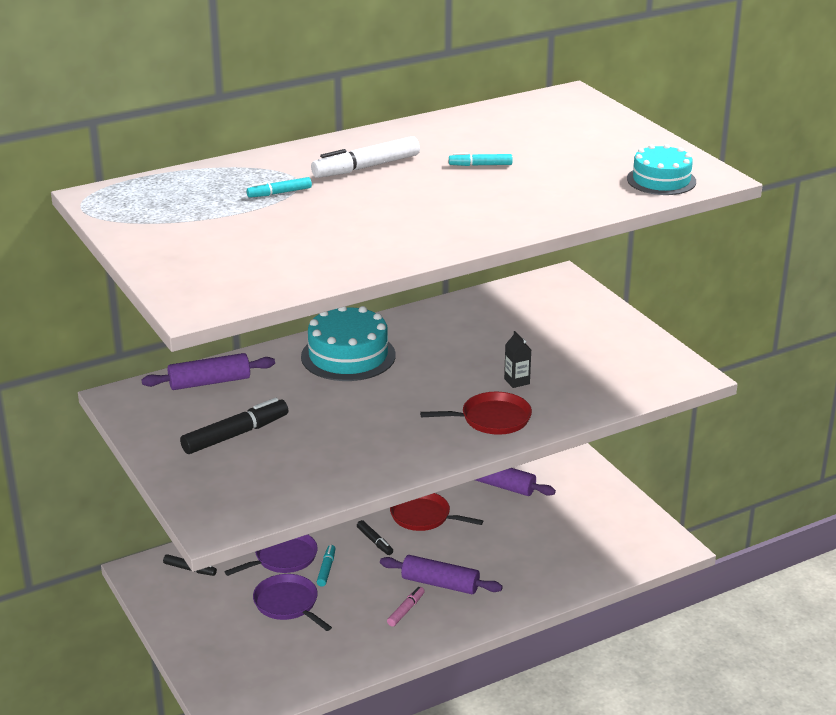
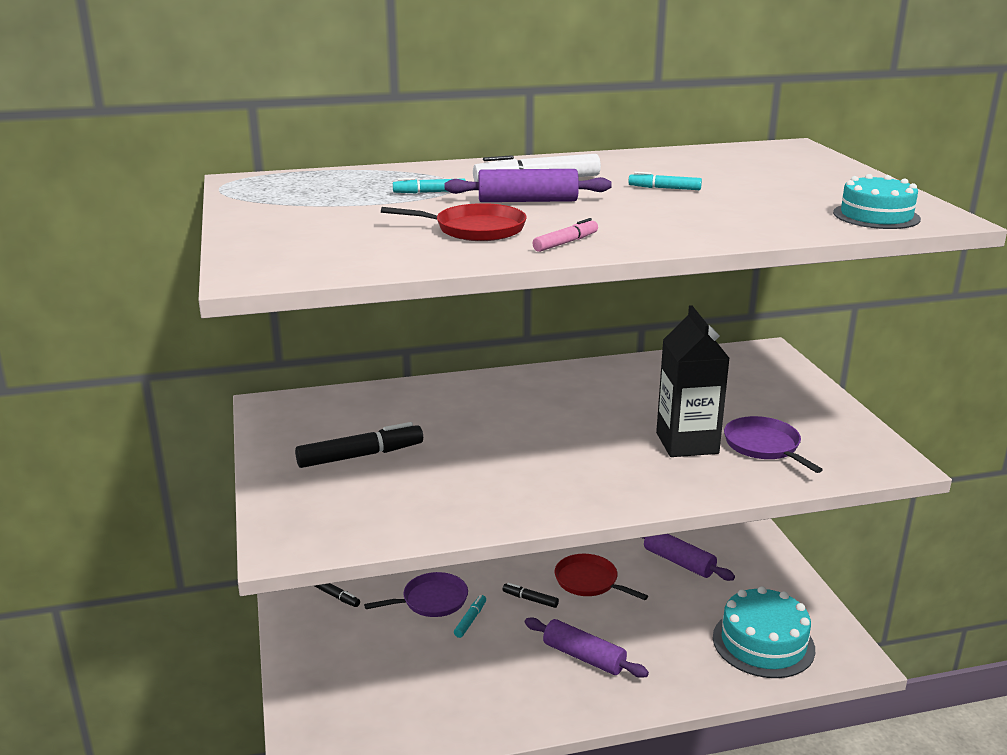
camera: 15 degrees right, 5 degrees down
(209, 382) = (363, 402): purple rolling pin -> purple rolling pin (528, 201)
(288, 604) = (417, 650): purple pan -> purple pan (764, 446)
(348, 356) = (515, 396): turquoise cake -> turquoise cake (763, 643)
(375, 542) = (530, 599): black marker -> black marker turned 135 degrees clockwise
(406, 610) = (537, 680): pink marker -> pink marker (566, 243)
(492, 419) = (645, 478): red pan -> red pan (475, 229)
(517, 381) = (687, 443): black carton -> black carton, size x2.30

